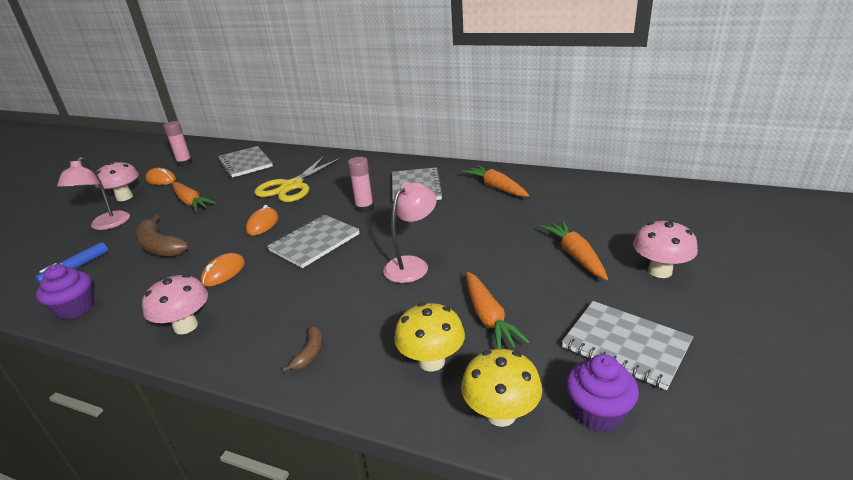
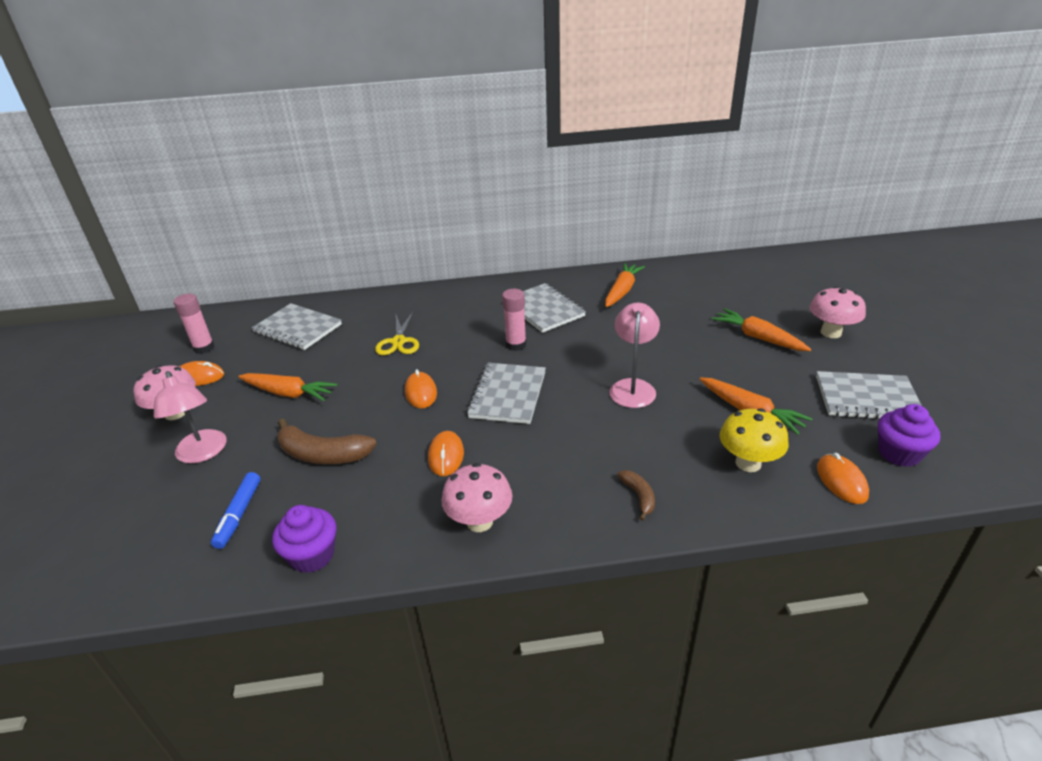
camera: 30 degrees left, 5 degrees up
(291, 186) = (398, 342): yellow scissors -> yellow scissors, size x0.63
(496, 187) = (622, 291): orange carrot -> orange carrot turned 90 degrees clockwise
(501, 414) = (841, 481): yellow mushroom -> orange mouse

